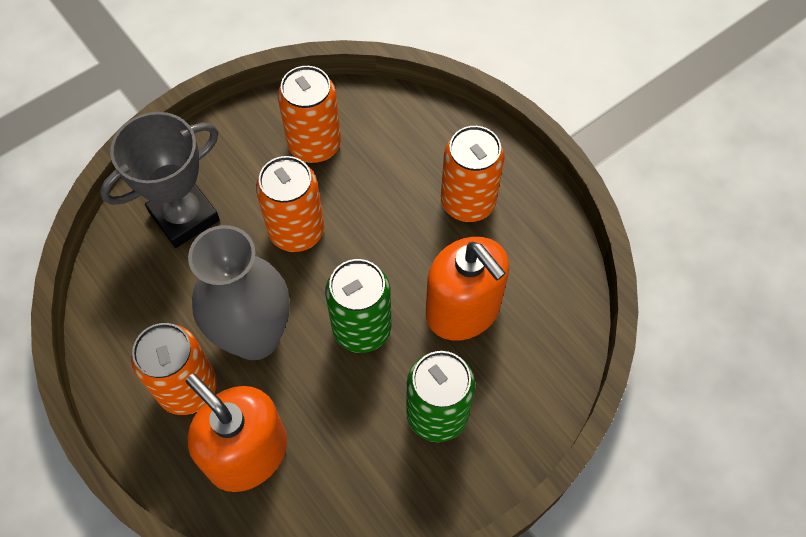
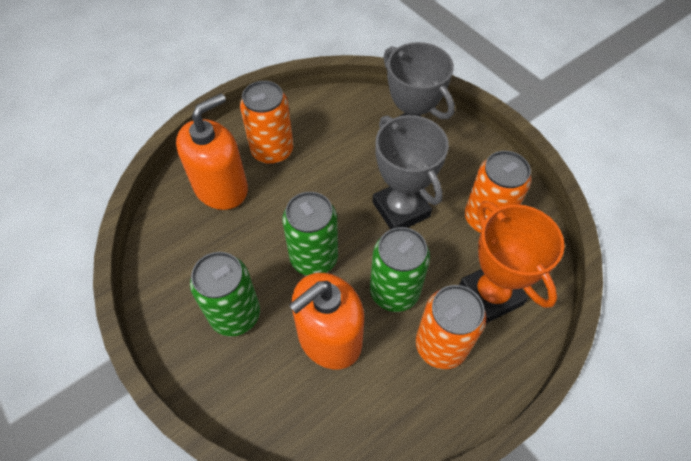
camera: 90 degrees right, 5 degrees down
(255, 337) = (309, 187): grey vase -> none
(296, 231) = (401, 209): orange can -> grey trophy
(406, 243) = (394, 291): none -> green can
(410, 151) = (490, 295): none -> orange trophy

